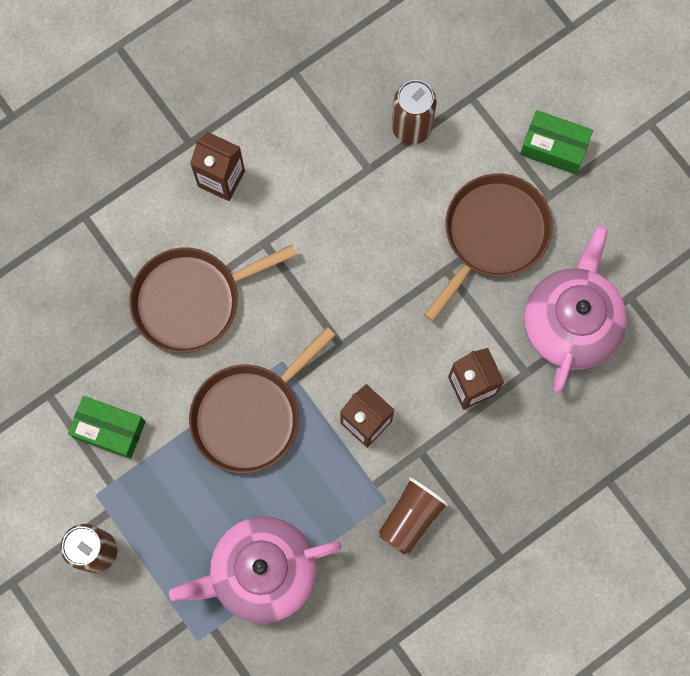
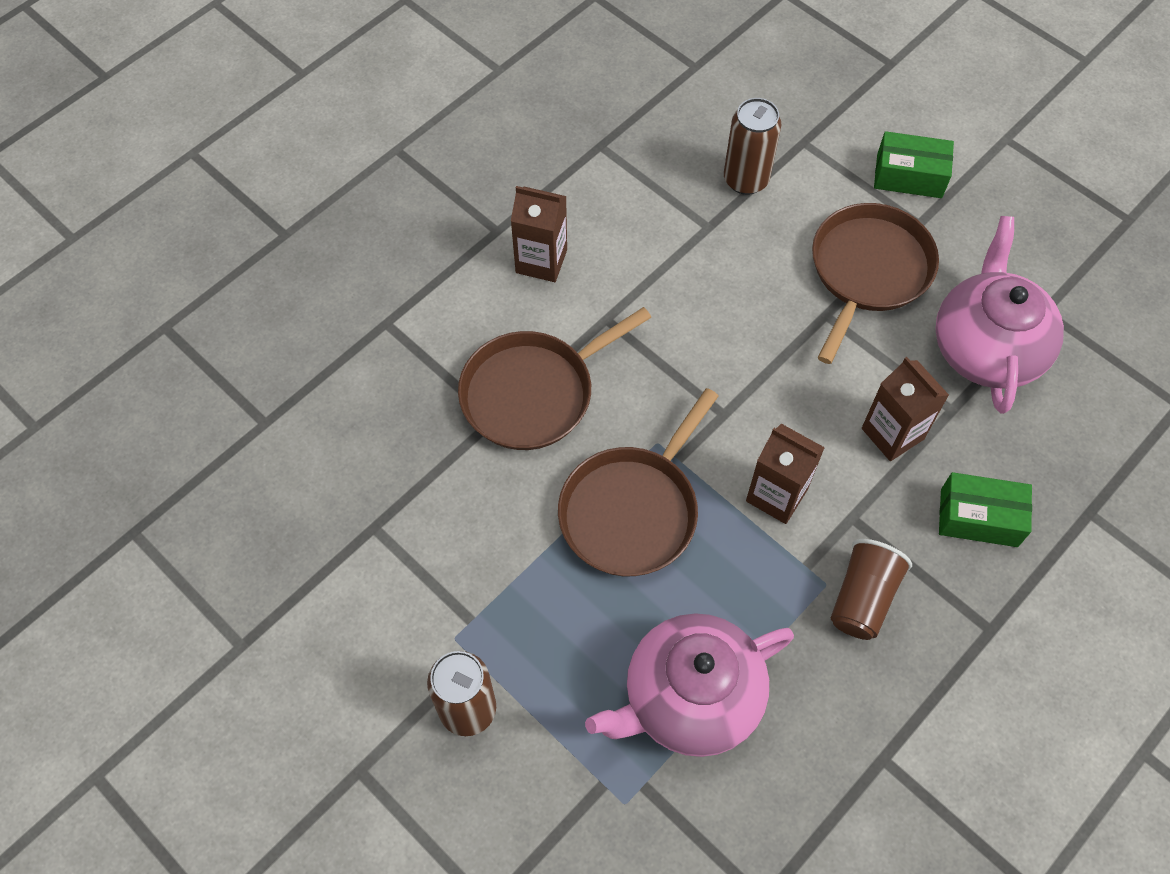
camera: 10 degrees left, 15 degrees down
(109, 429) = (458, 556): green box -> green box (979, 518)

